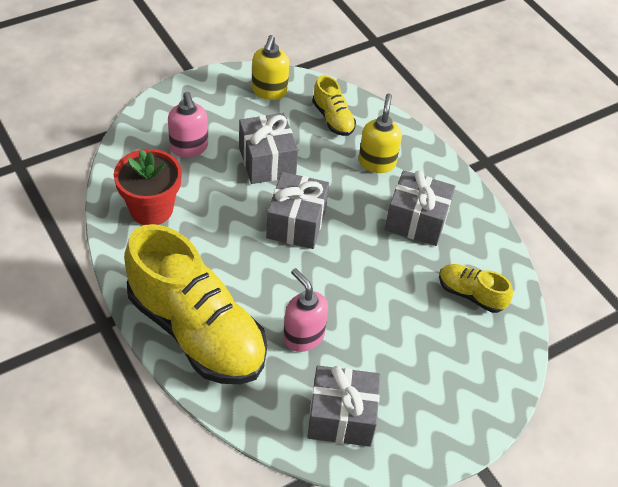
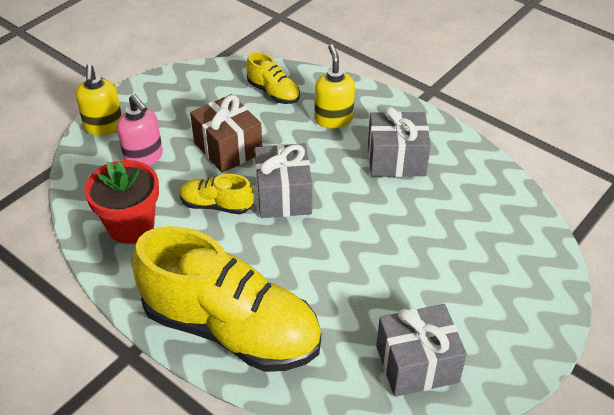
camera: 15 degrees left, 5 degrees down
(267, 161) = (228, 148): grey gift -> brown gift
(269, 91) = (200, 85): yellow soap dispenser -> yellow soap dispenser (104, 127)
(303, 336) = (341, 298): pink soap dispenser -> none
(471, 294) = (479, 209): yellow shoe -> yellow shoe (216, 205)

